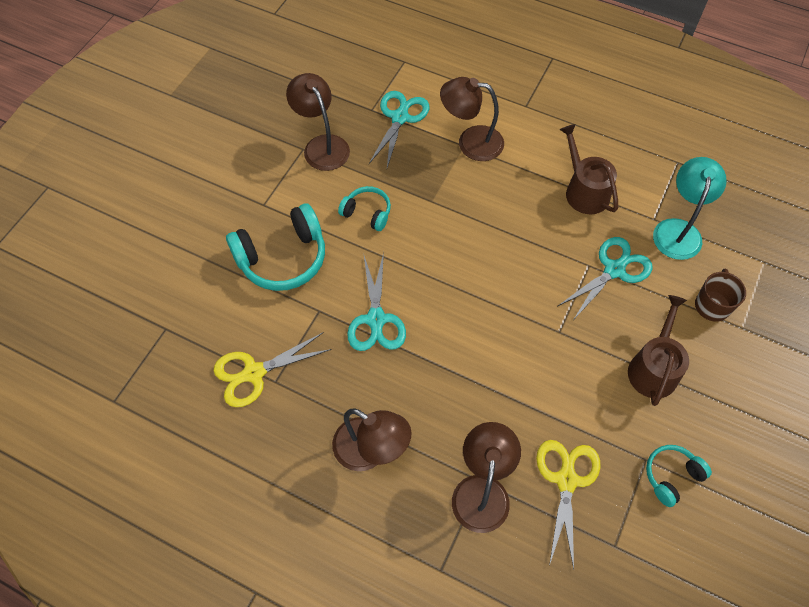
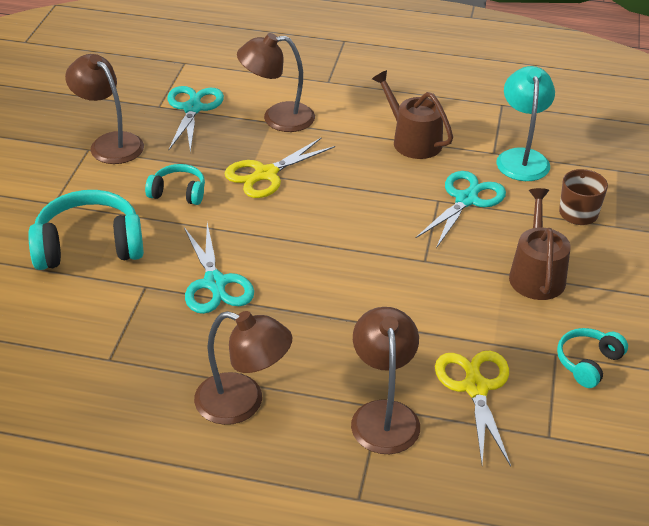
camera: 15 degrees left, 20 degrees down
(254, 373) = (81, 356): yellow scissors -> yellow scissors (266, 174)
(282, 258) = (89, 246): turquoise headphones -> turquoise headphones turned 150 degrees counterclockwise

